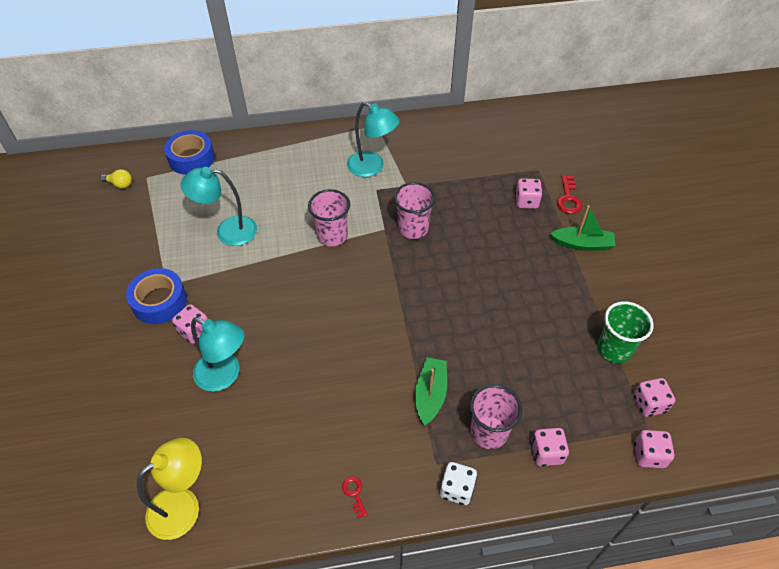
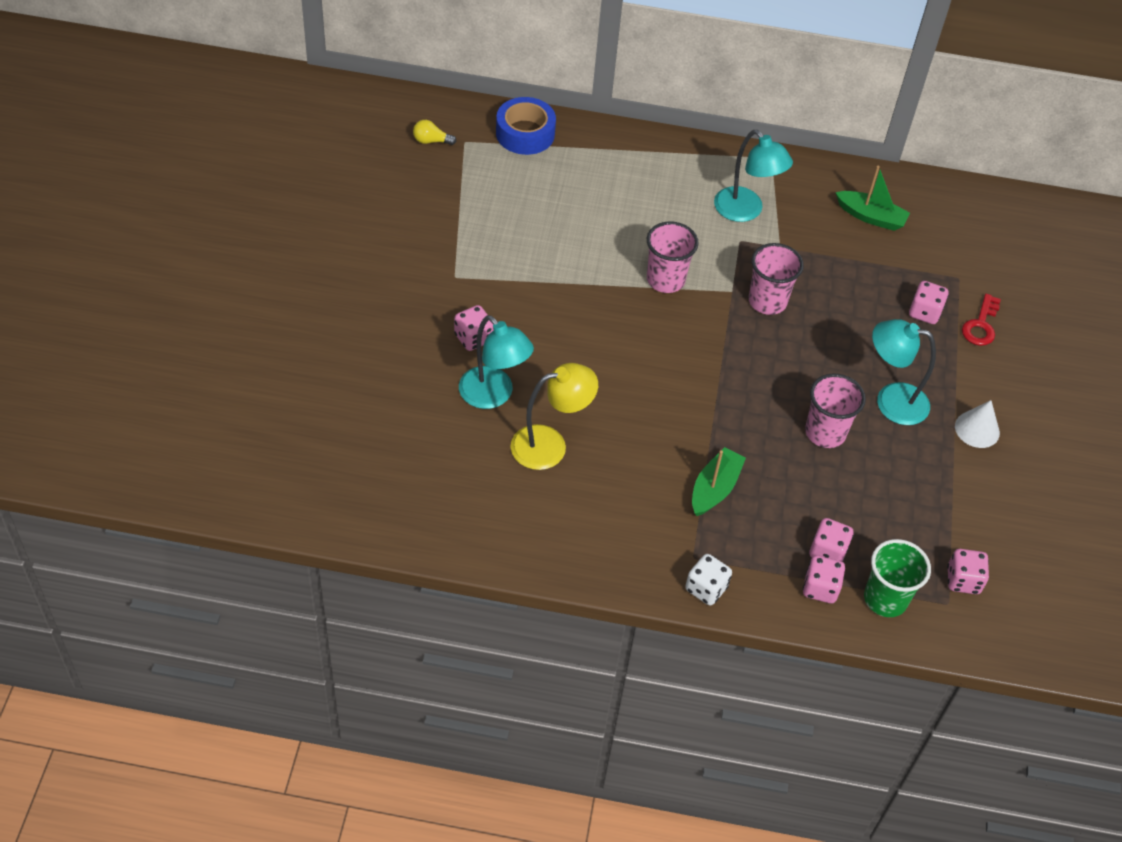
camera: 15 degrees right, 0 degrees up
(120, 184) = (431, 141): yellow light bulb -> yellow light bulb turned 150 degrees clockwise
(159, 301) = (443, 293): blue tape -> none
(183, 505) = (415, 507): yellow lamp -> yellow lamp (550, 445)
(227, 231) = (543, 236): turquoise lamp -> turquoise lamp (891, 401)
(354, 493) = (595, 556): red key -> none
(488, 432) = (764, 547): pink cup -> pink cup (825, 432)
(582, 244) = (971, 384): green boat -> green boat (871, 217)
(602, 277) = (977, 429): none -> white cone
(614, 349) = (951, 512): green cup -> green cup (885, 599)
(649, 455) = (935, 629): pink dice -> pink dice (827, 551)

